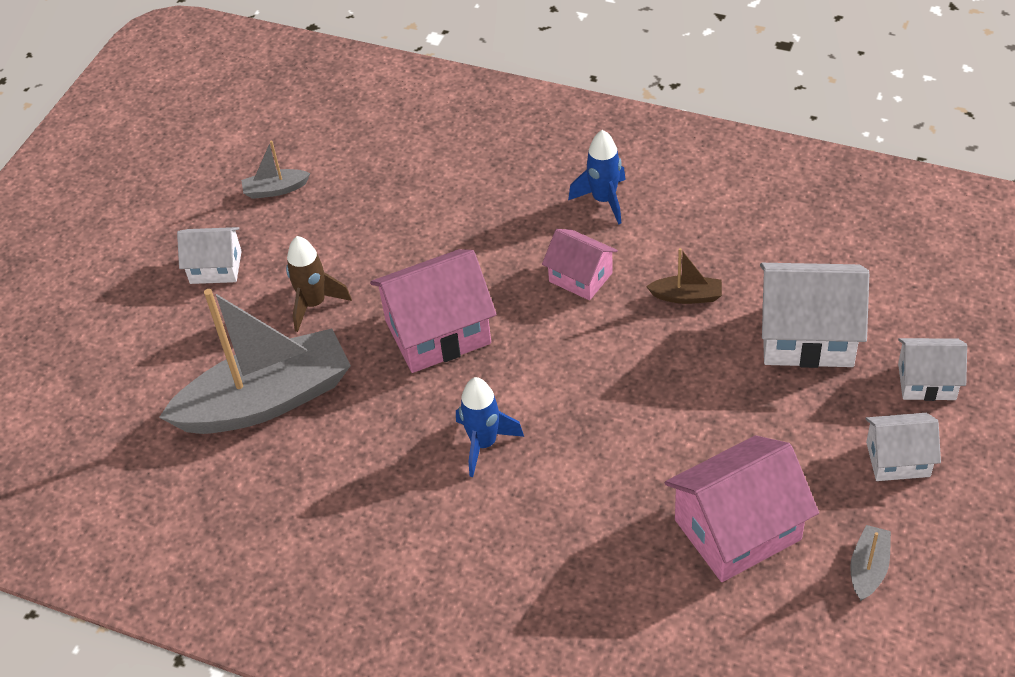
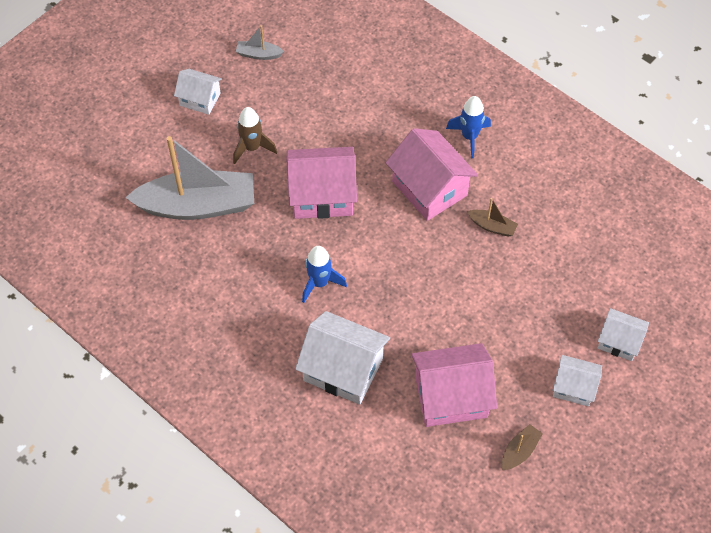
camera: 15 degrees right, 10 degrees up
(580, 277) = (429, 188): pink house -> pink house, size x1.72
(807, 336) = (557, 282): white house -> white house (343, 369)
(868, 568) = (519, 451): grey boat -> brown boat

